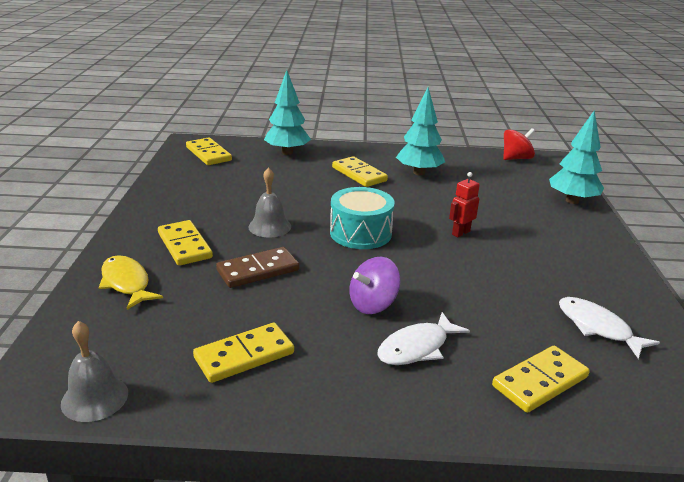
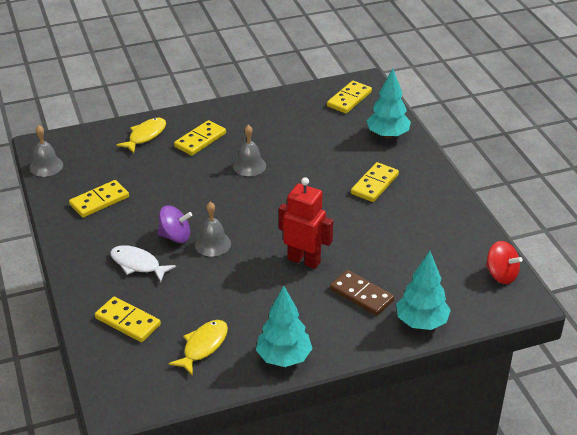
camera: 70 degrees right, 10 degrees up
(244, 355) = (99, 201): yellow domino -> yellow domino turned 75 degrees counterclockwise
(258, 270) = (188, 179): brown domino -> brown domino (361, 295)
(360, 233) = (268, 209): turquoise drum -> none
(373, 304) = (175, 236): purple spinning top -> purple spinning top turned 150 degrees clockwise
(403, 280) = (212, 244): none -> grey bell
(419, 173) = (407, 217): turquoise tree -> turquoise tree (283, 358)
(460, 233) = (304, 260): red robot -> red robot, size x1.81
(597, 327) = (203, 346): white fish -> yellow fish

